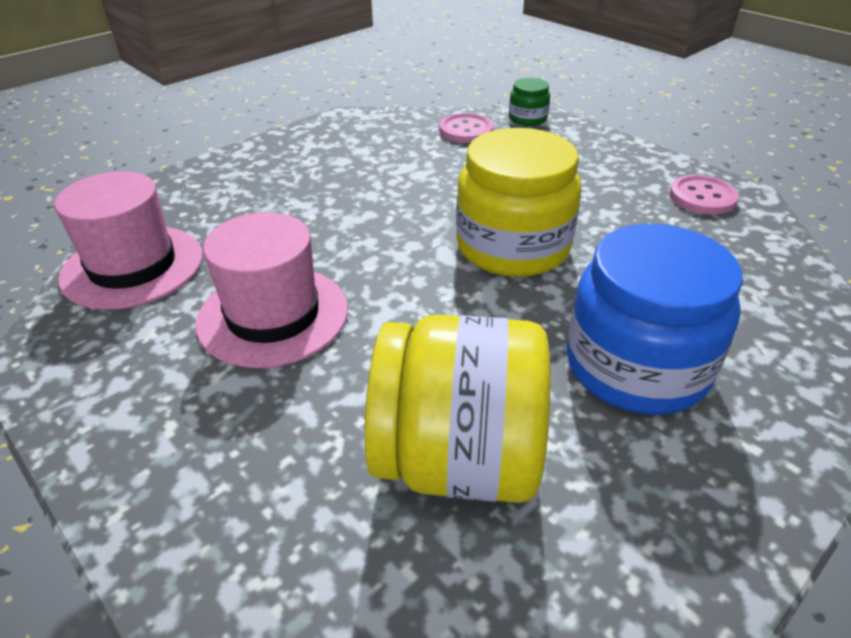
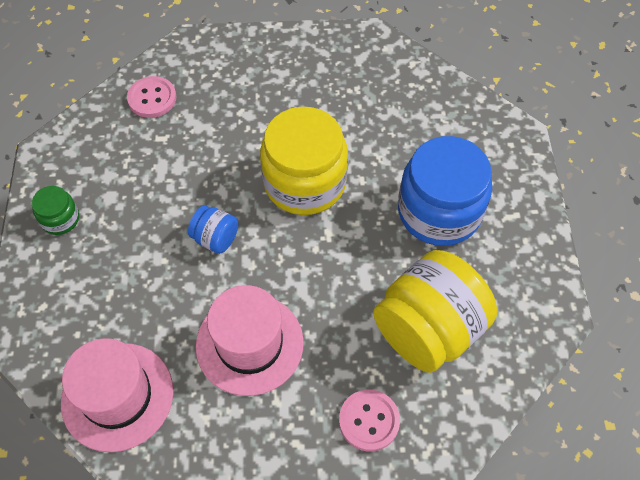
camera: 50 degrees left, 20 degrees up
(372, 230) = (215, 238): none -> blue jar
(527, 119) = (177, 53): green jar -> green jar (60, 219)
(702, 197) = (353, 57): pink button -> pink button (369, 421)

